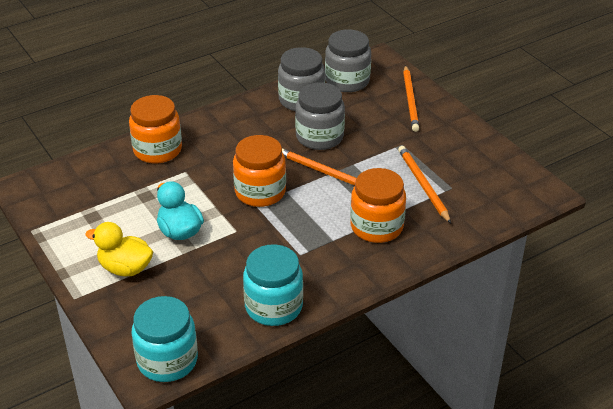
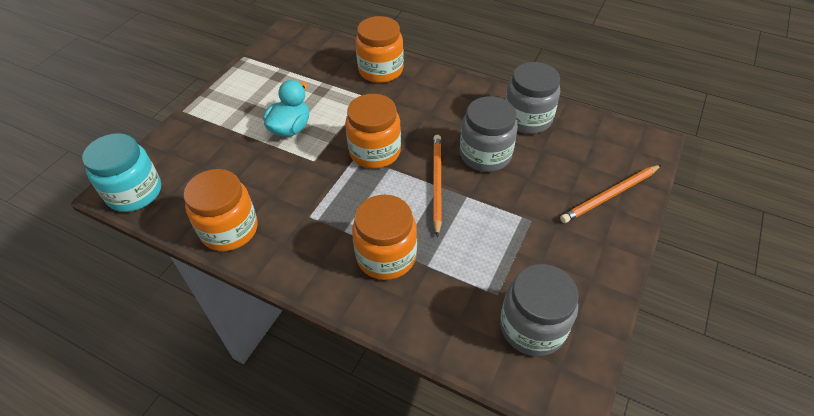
camera: 60 degrees right, 10 degrees up
(125, 268) = (229, 120): yellow duck -> none
(273, 307) = (229, 229): turquoise jar -> orange jar
(347, 81) = (589, 135): grey jar -> grey jar (532, 327)
(423, 185) = (480, 266): orange pencil -> none

